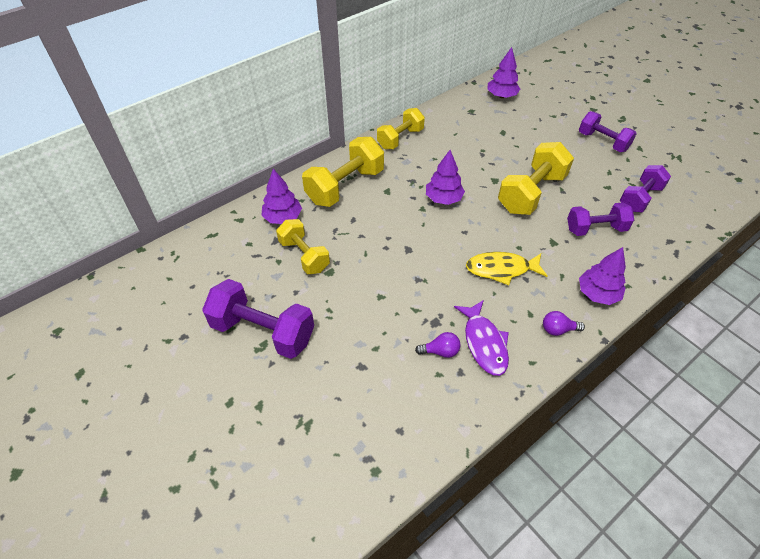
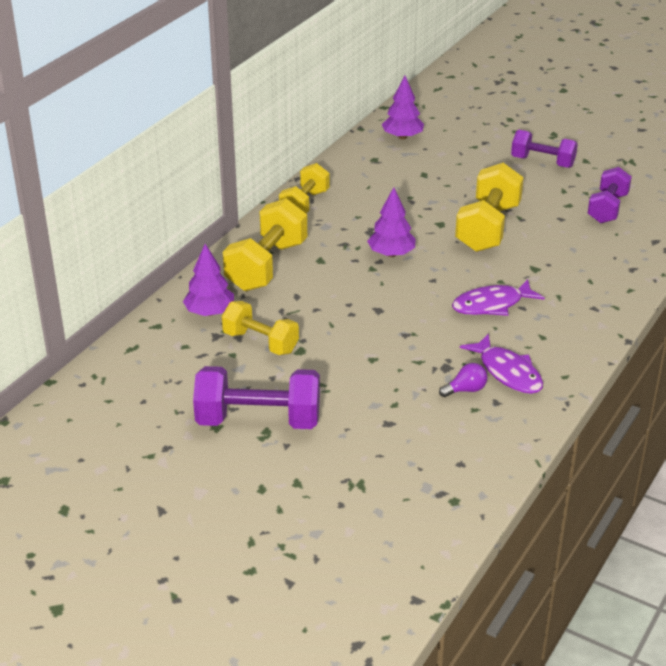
camera: 20 degrees left, 15 degrees down
(501, 269) = (491, 305): yellow fish -> purple fish
(558, 329) = (577, 343): purple light bulb -> none
(595, 229) = (573, 247): purple dumbbell -> none
(597, 294) = (603, 303): purple tree -> none

